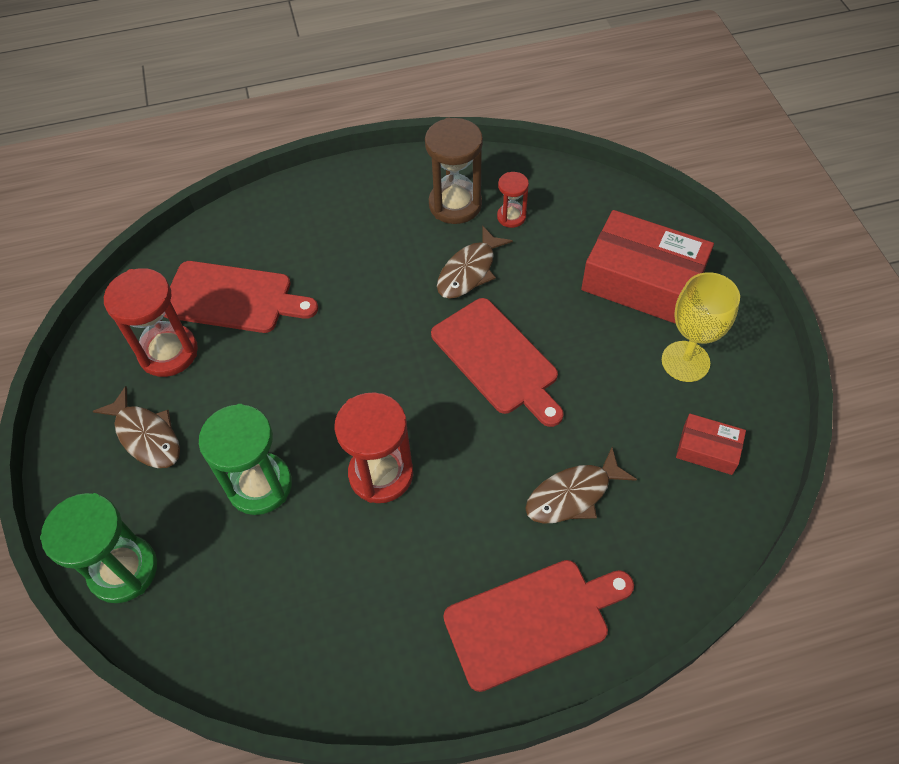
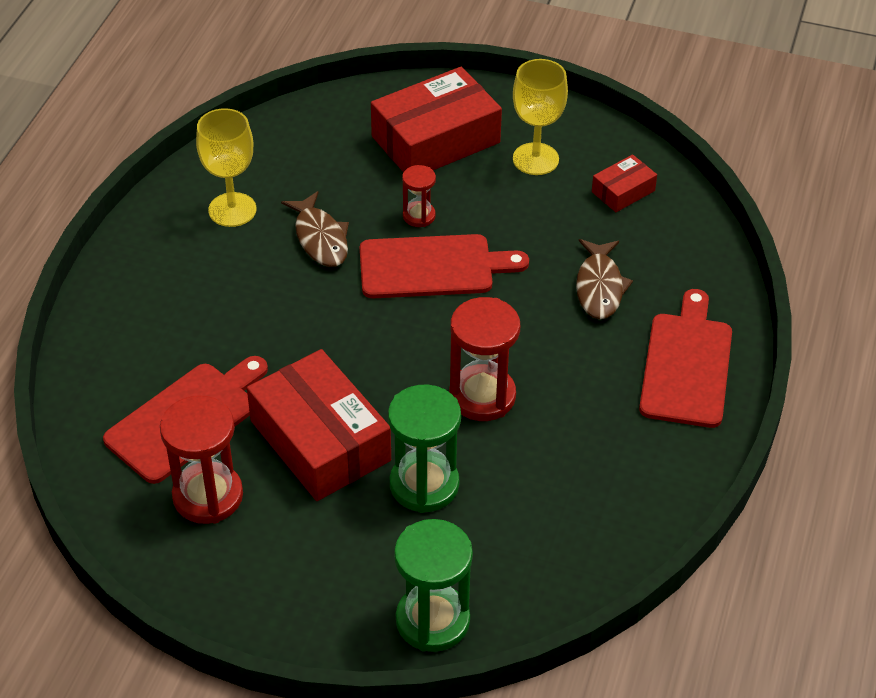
camera: 60 degrees left, 10 degrees down
(146, 436) = (295, 550): brown fish -> none
(262, 390) = (320, 441): none -> red box
(455, 204) = (232, 210): brown hourglass -> yellow goblet
(511, 217) = (286, 181): red hourglass -> red hourglass (419, 216)

